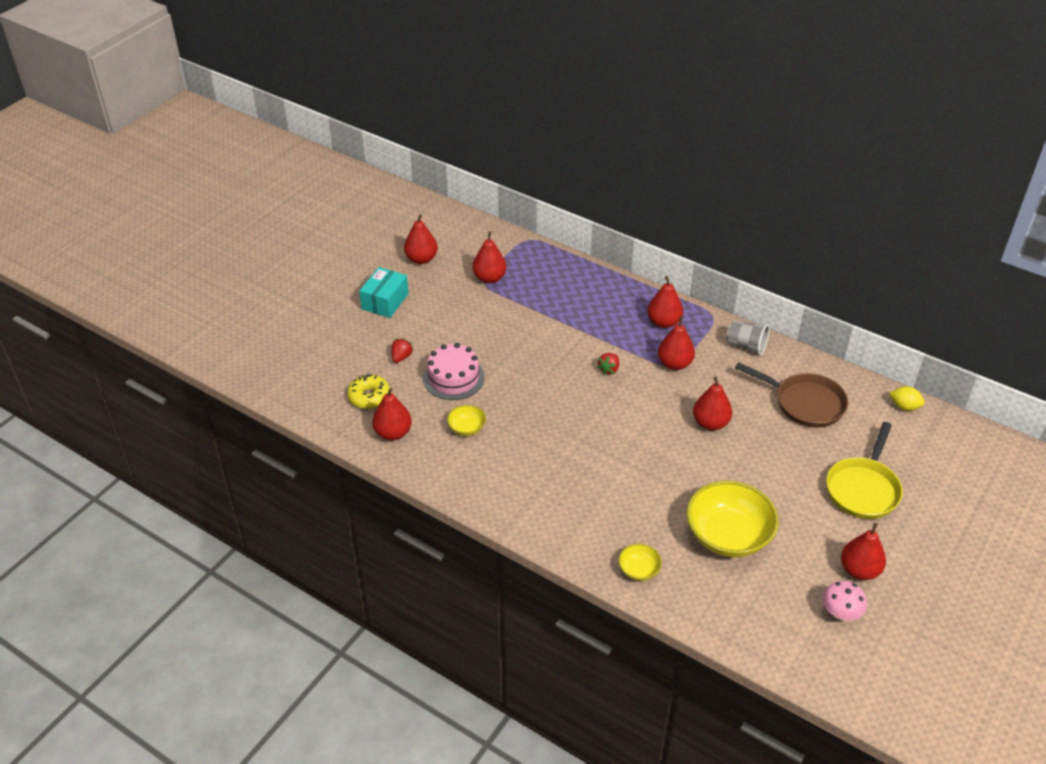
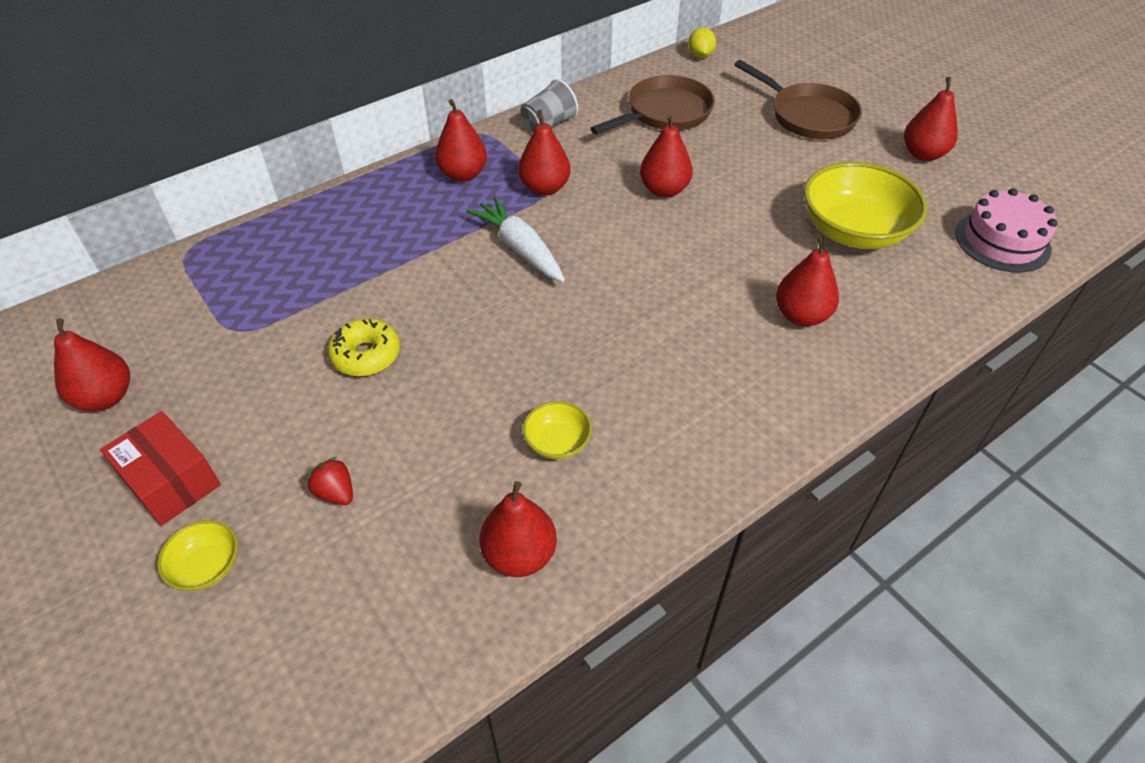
camera: 70 degrees left, 5 degrees up
(369, 396) = (407, 572): yellow donut -> yellow donut (366, 355)
(385, 301) = (171, 481): turquoise box -> red box
(453, 378) = (433, 429): pink cake -> pink cake (1002, 241)
(489, 278) = (233, 321): red pear -> red pear (801, 315)
(609, 369) = (520, 248): red strawberry -> white carrot
(639, 570) = (896, 326): yellow bowl -> yellow bowl (207, 566)
(840, 613) = (982, 185): pink mushroom -> none
(863, 489) = (808, 116): yellow pan -> brown pan
(904, 406) = (700, 55): yellow lemon -> yellow lemon turned 45 degrees counterclockwise

